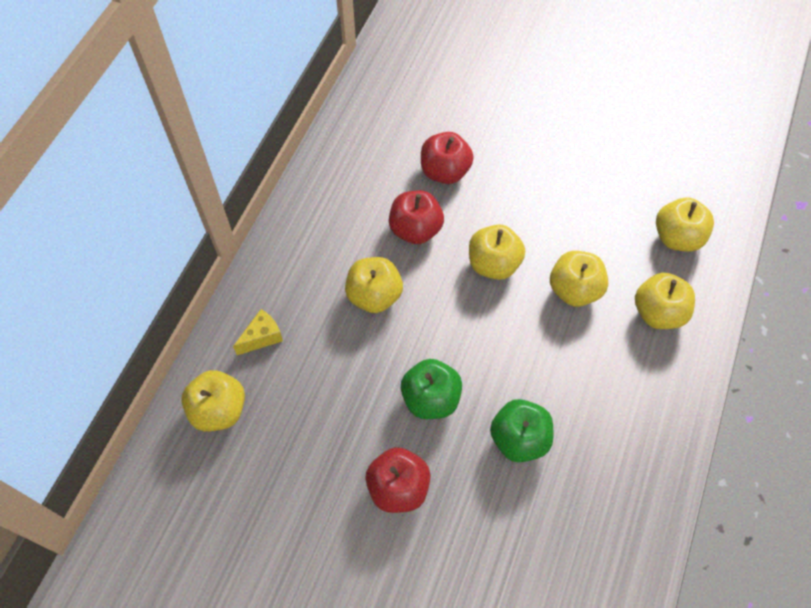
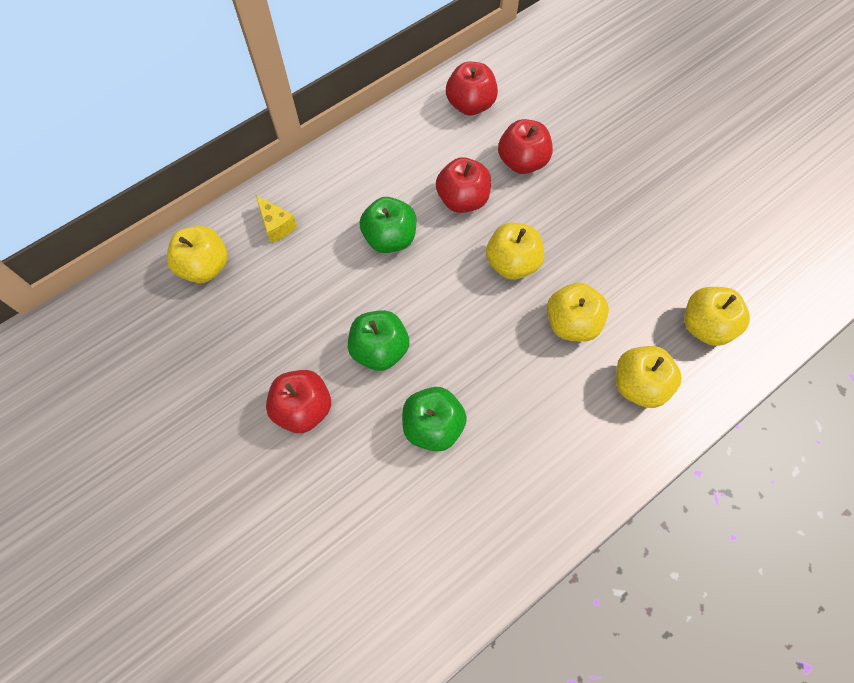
camera: 30 degrees right, 5 degrees up
(262, 337) = (276, 225): yellow cheese -> yellow cheese turned 60 degrees clockwise
(367, 142) = (470, 105): none -> red apple
(374, 296) = (390, 238): yellow apple -> green apple

